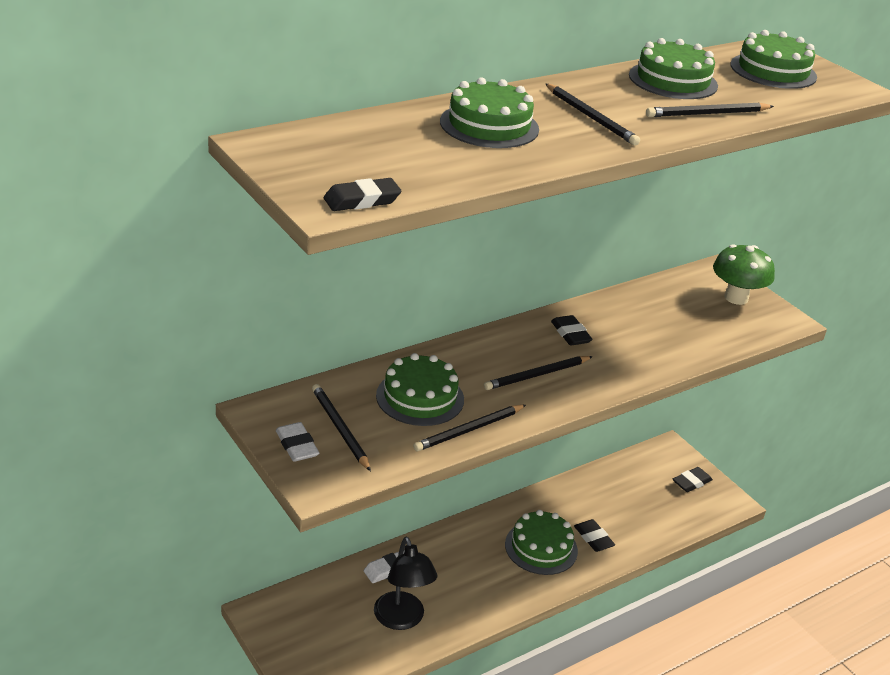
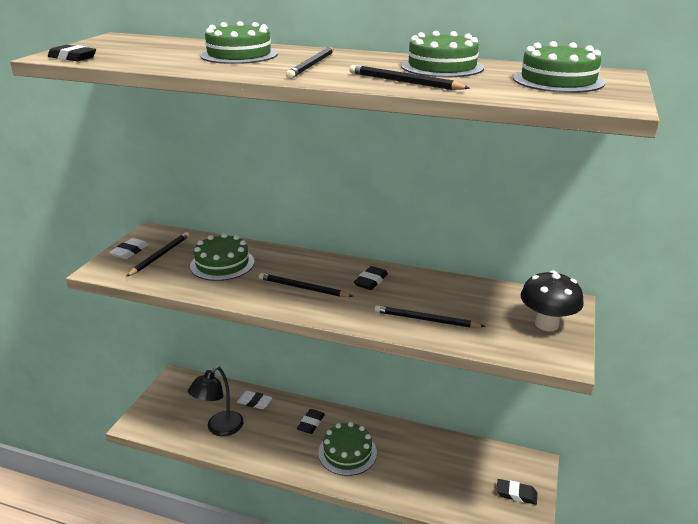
camera: 55 degrees right, 5 degrees down
(469, 430) = (209, 289): black pencil -> black pencil (426, 320)
(593, 538) = (387, 472): black eraser -> black eraser (311, 423)
(736, 298) = (546, 324): green mushroom -> black mushroom

